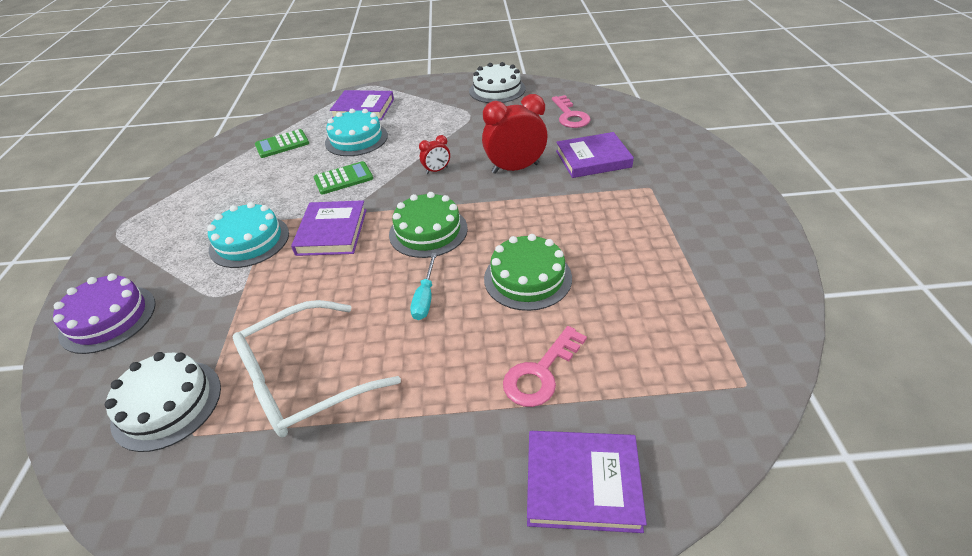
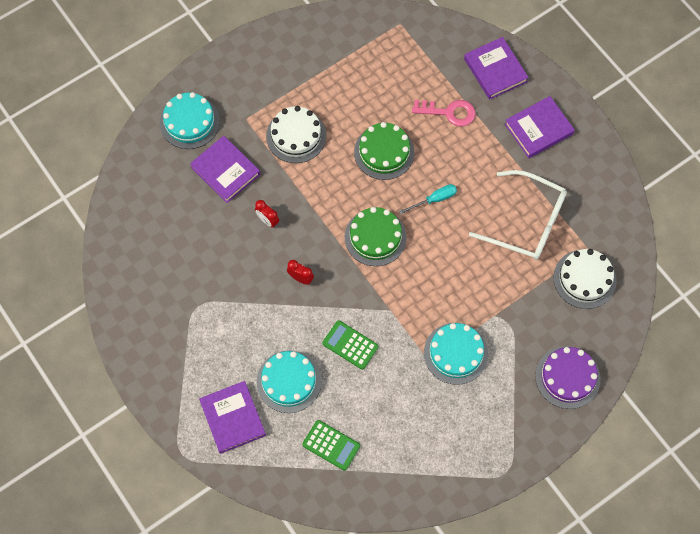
camera: 125 degrees left, 25 degrees up
(332, 232) = (413, 302): purple book -> purple book (538, 129)
(497, 90) = (136, 309): white cake -> white cake (296, 136)
(515, 168) = (267, 220): red clock -> red clock, size x0.49
(570, 115) = (160, 218): pink key -> none
(669, 152) = (189, 122): none -> turquoise cake

